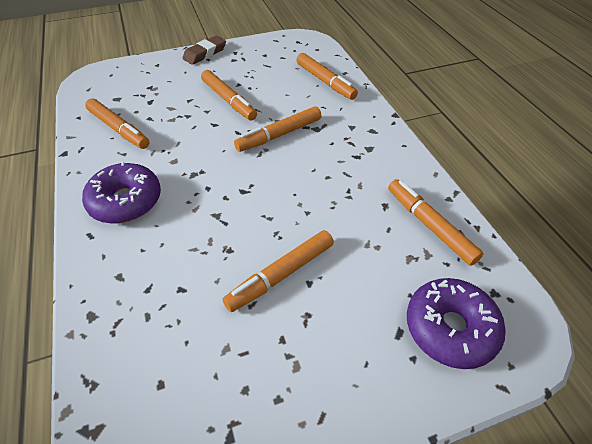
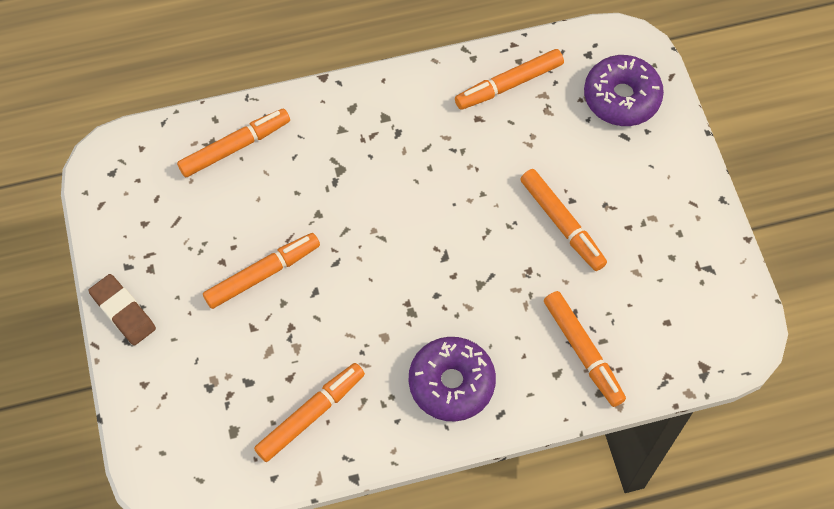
camera: 85 degrees left, 15 degrees up
(279, 135) = (348, 213): orange marker -> orange marker (583, 351)

